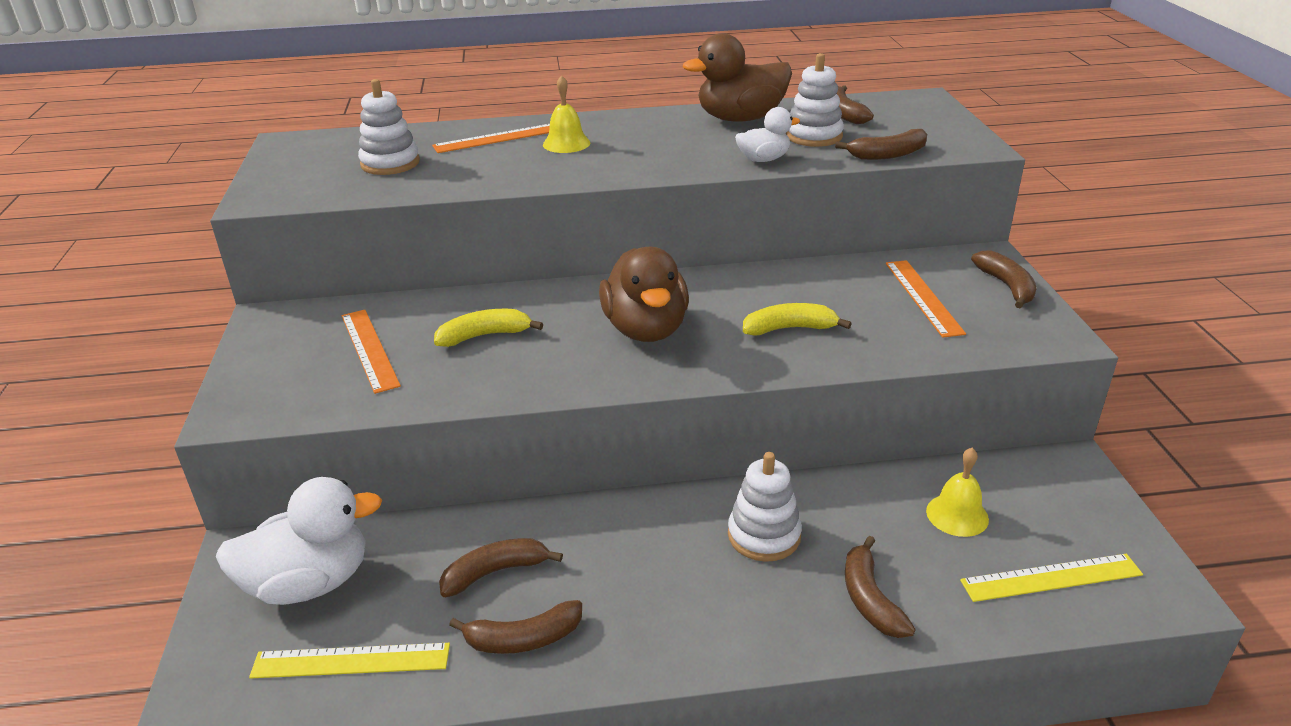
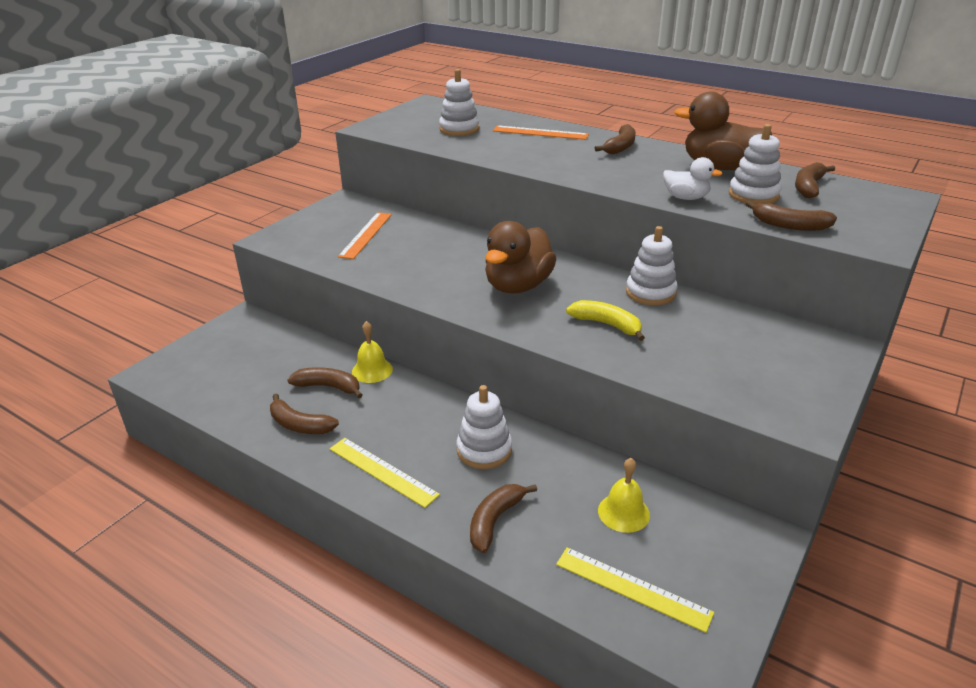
camera: 40 degrees right, 0 degrees up
(309, 583) = (251, 346): white duck -> none
(351, 661) = (224, 389): yellow ruler -> yellow ruler (382, 471)
(484, 335) = (428, 251): yellow banana -> none
(566, 143) = (574, 148): yellow bell -> yellow bell (372, 370)
(779, 278) = (650, 293): none -> white stacking toy
(923, 297) = (738, 348): orange ruler -> none
(1007, 286) = (823, 371): brown banana -> brown banana (620, 147)

